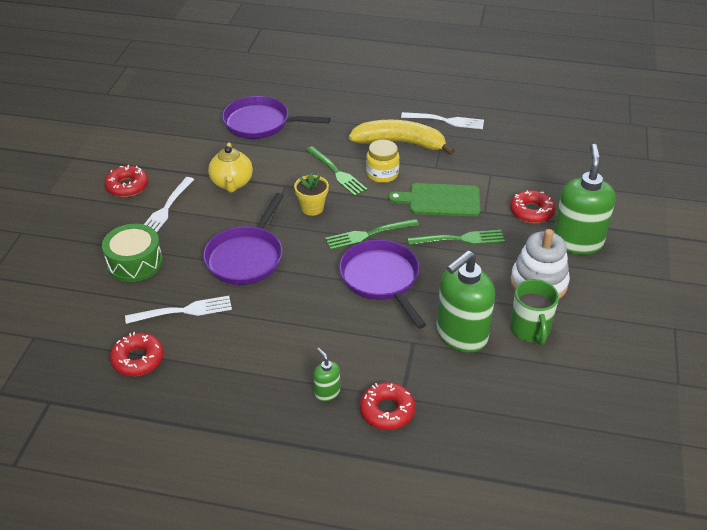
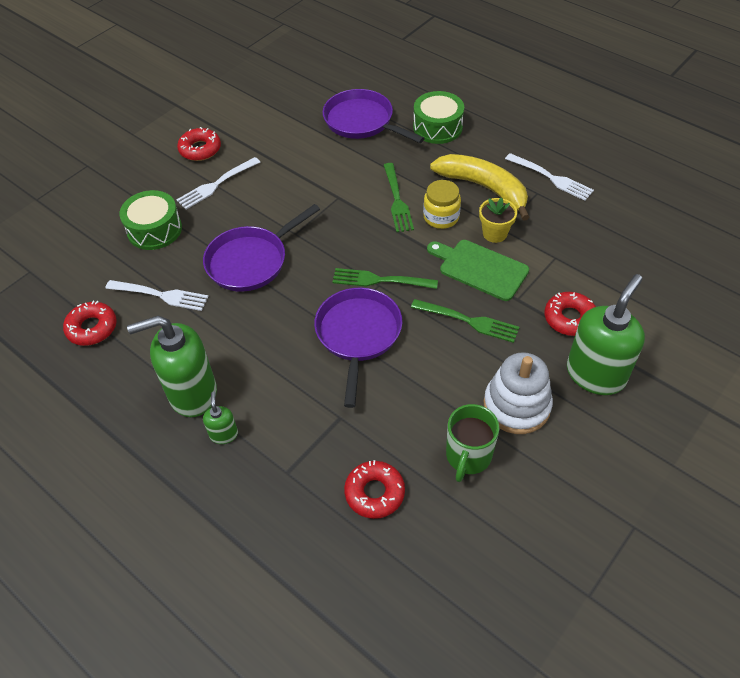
camera: 30 degrees right, 10 degrees up
(232, 183) = (291, 178): yellow teapot -> none
(312, 208) = (346, 231): yellow flower pot -> yellow flower pot (495, 233)
(329, 110) = (437, 127): none -> green drum
(387, 411) = (263, 480): red donut -> red donut (374, 493)
(461, 335) = (392, 430): green soap dispenser -> green soap dispenser (192, 393)

